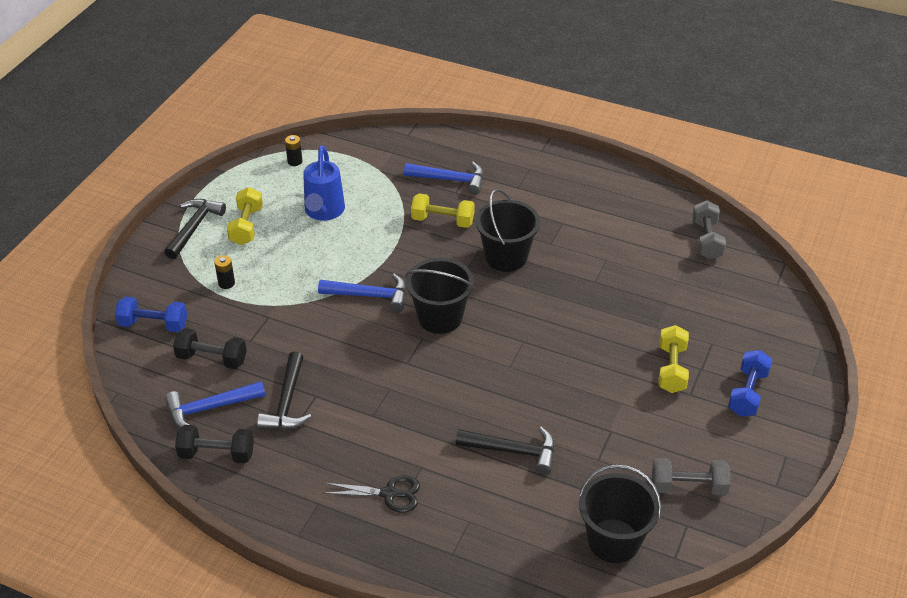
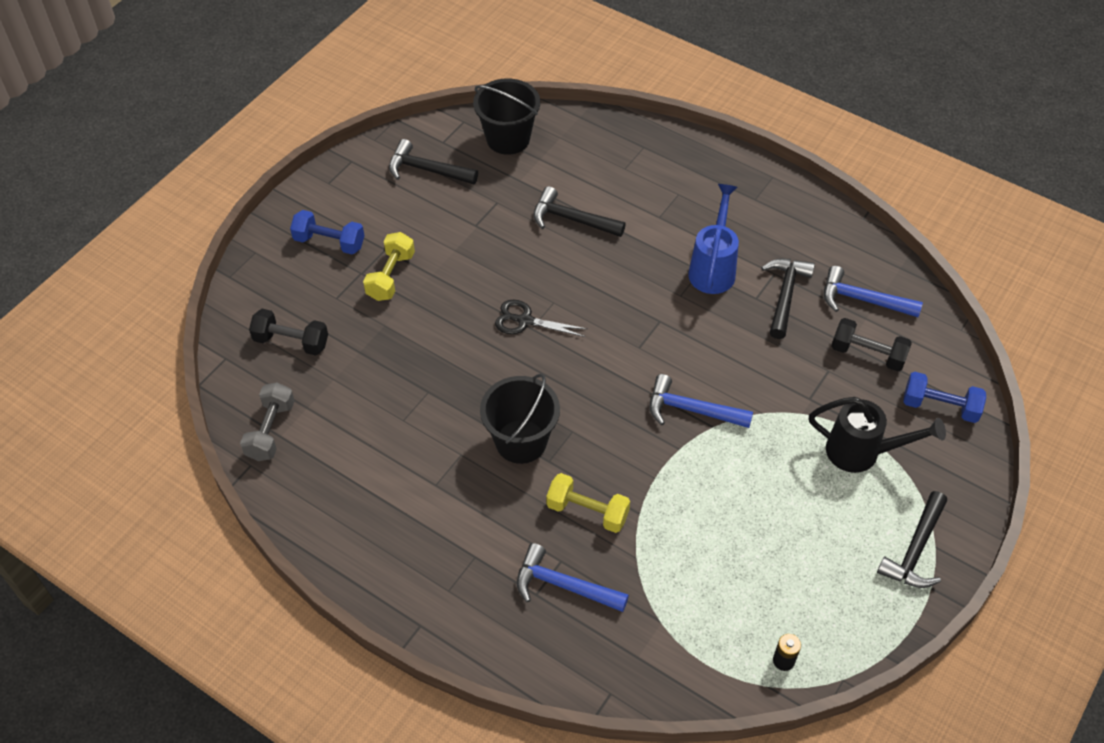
camera: 170 degrees left, 10 degrees up
(210, 408) = (863, 300): blue hammer -> blue hammer turned 150 degrees counterclockwise
(217, 454) = (850, 253): black dumbbell -> black dumbbell (291, 342)
(226, 283) = (862, 452): black battery -> black watering can
(246, 226) = (845, 542): yellow dumbbell -> none
(323, 212) = (743, 550): blue watering can -> blue watering can (713, 268)
(389, 494) = (691, 198): black scissors -> black scissors (525, 321)
(440, 317) = (615, 369): black bucket -> none
(688, 487) = (427, 170): grey dumbbell -> black hammer
(747, 393) = (329, 242): blue dumbbell -> blue dumbbell turned 75 degrees clockwise

